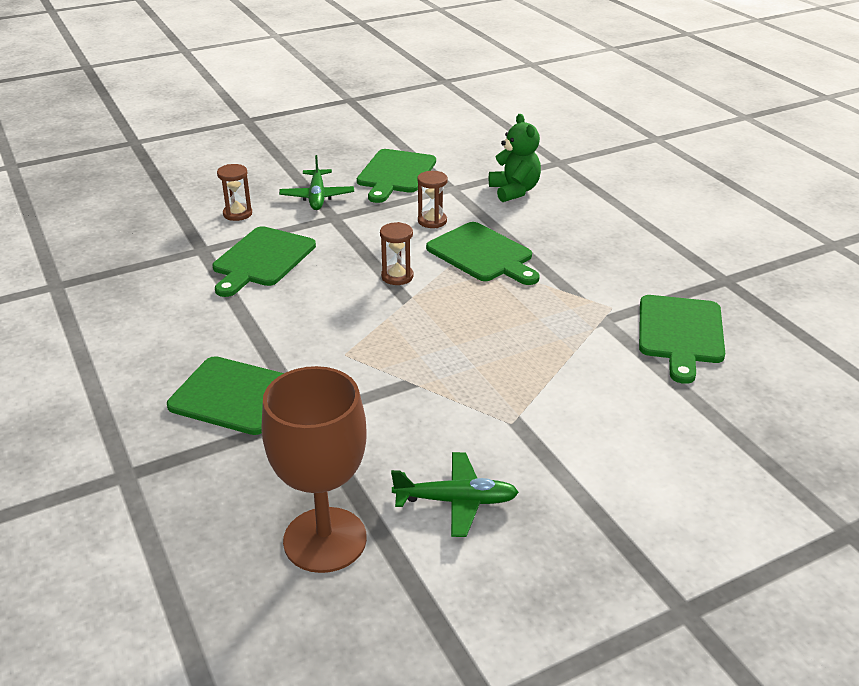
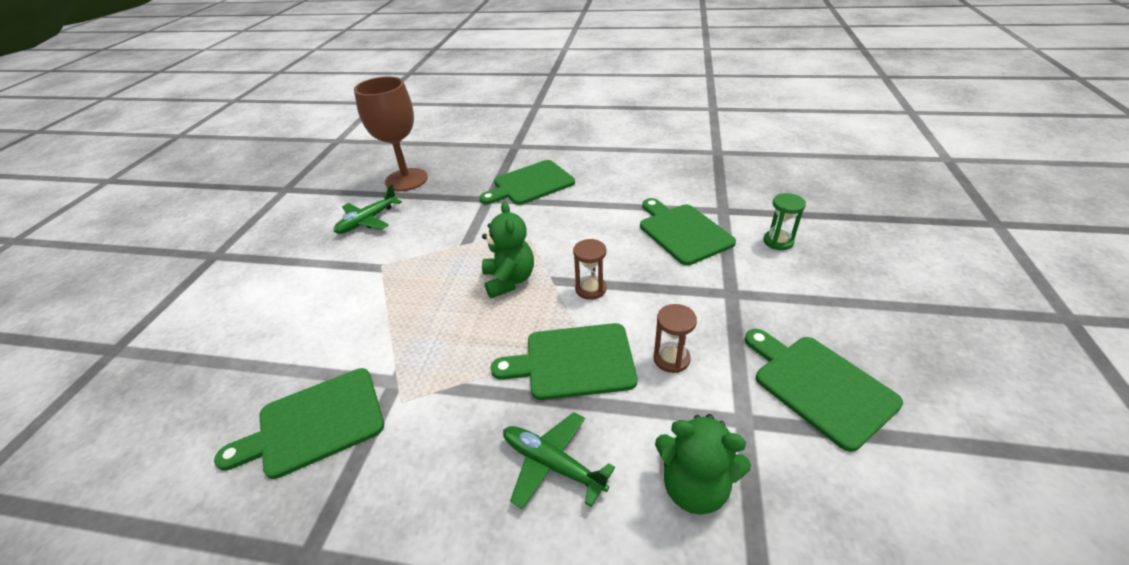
camera: 130 degrees right, 5 degrees up
(237, 214) = (778, 241): brown hourglass -> green hourglass
(317, 197) = (787, 299): green plane -> green plane (552, 464)
(434, 323) = (509, 280): none -> green teddy bear
(680, 333) = (314, 423): green cutting board -> green cutting board turned 75 degrees counterclockwise

